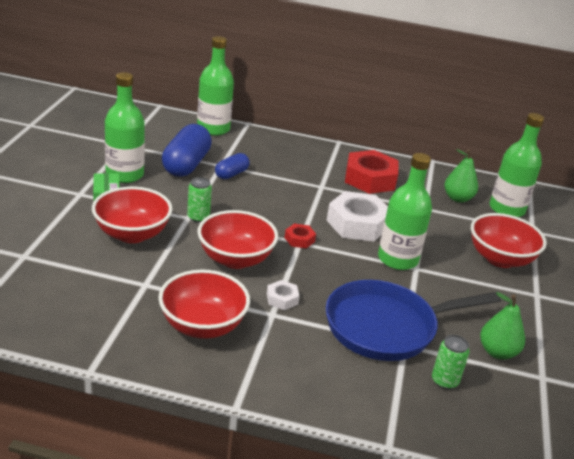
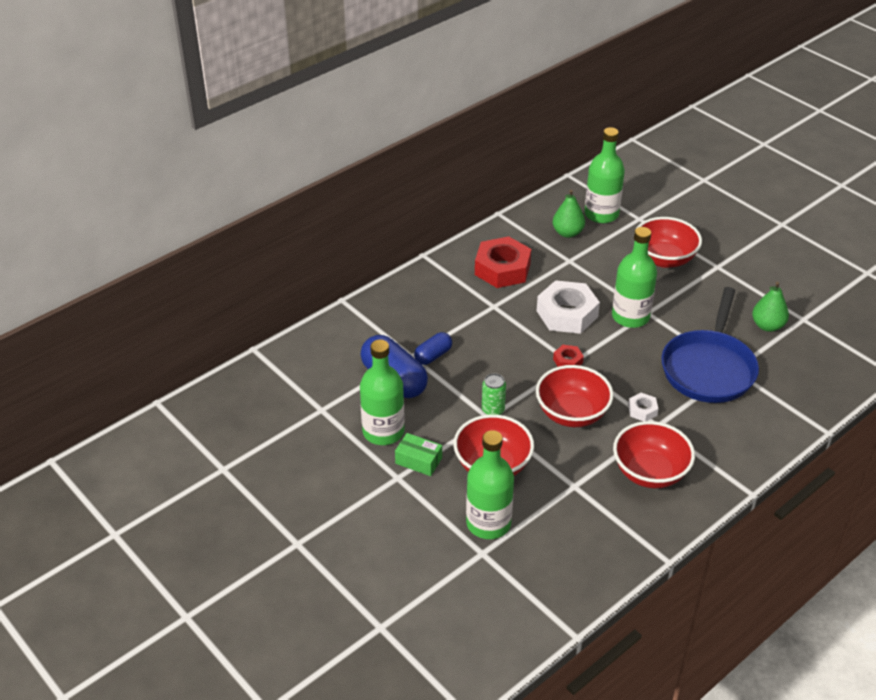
camera: 50 degrees left, 10 degrees up
(213, 129) = (336, 330): green bottle -> green bottle (488, 523)
(231, 174) = (433, 355): blue capsule -> blue capsule turned 60 degrees clockwise
(444, 381) = (782, 370): green can -> none

